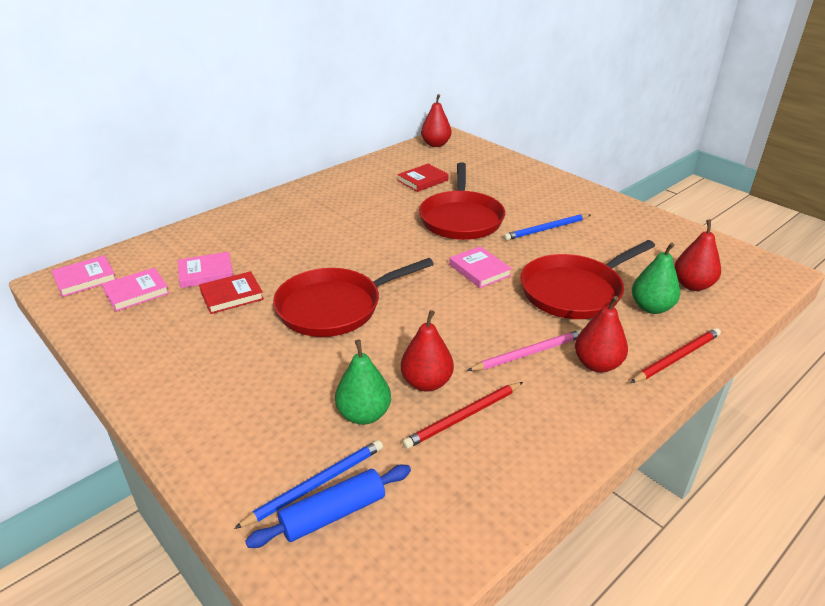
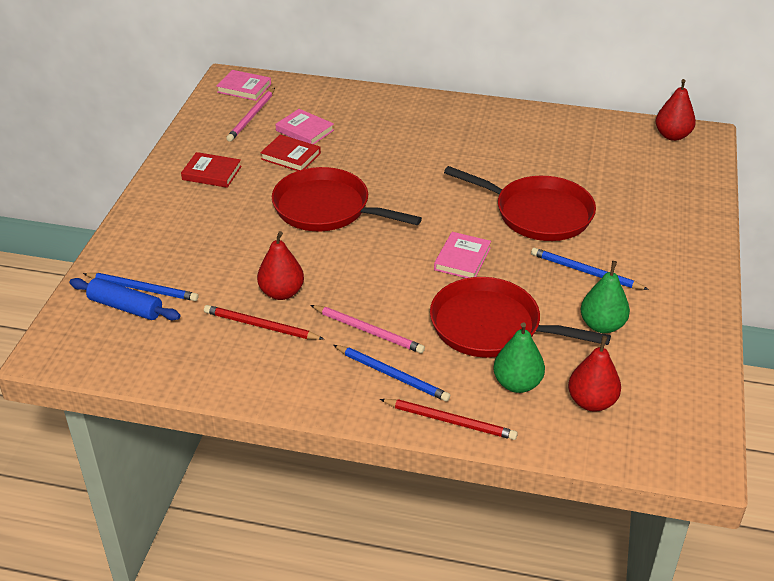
camera: 55 degrees right, 5 degrees up
(136, 292) = (252, 116): pink book -> pink pencil
(364, 414) = (222, 279): green pear -> green pear (602, 325)
(422, 180) = (583, 161): red book -> red book (211, 173)
(461, 219) = (538, 213): red pan -> red pan turned 120 degrees counterclockwise
(597, 364) = (392, 375): red pear -> blue pencil

